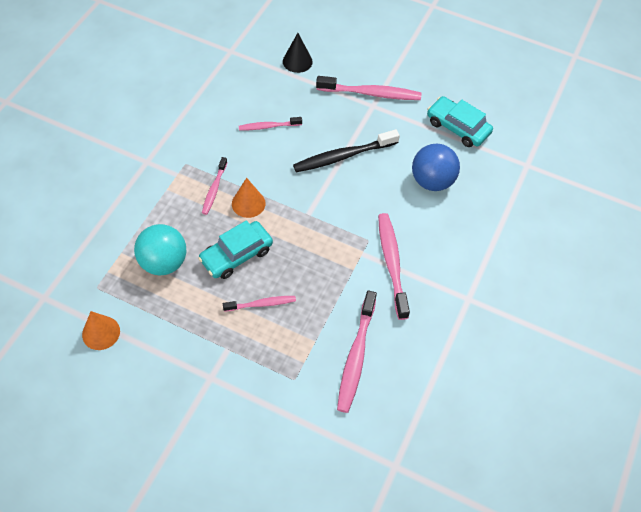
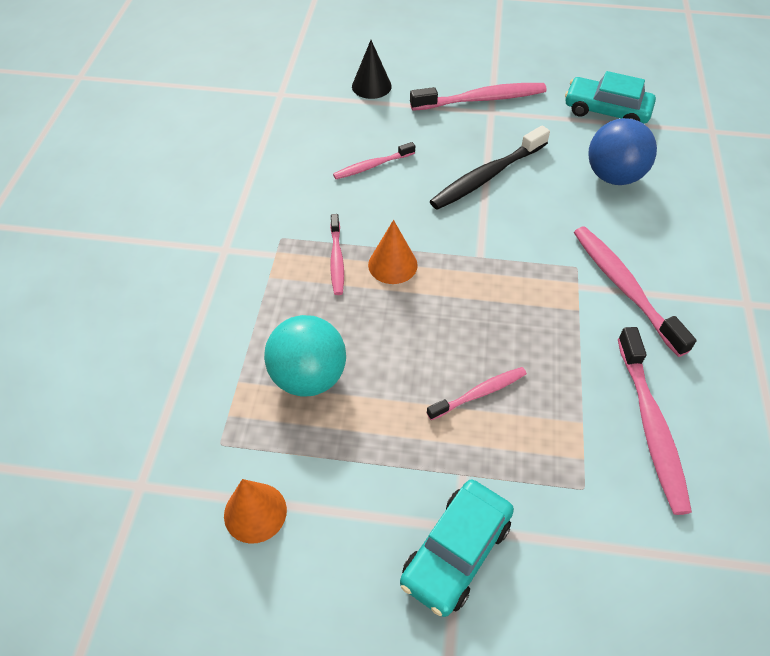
camera: 15 degrees left, 5 degrees down
(236, 255) = (410, 336): turquoise car -> turquoise car (456, 552)

